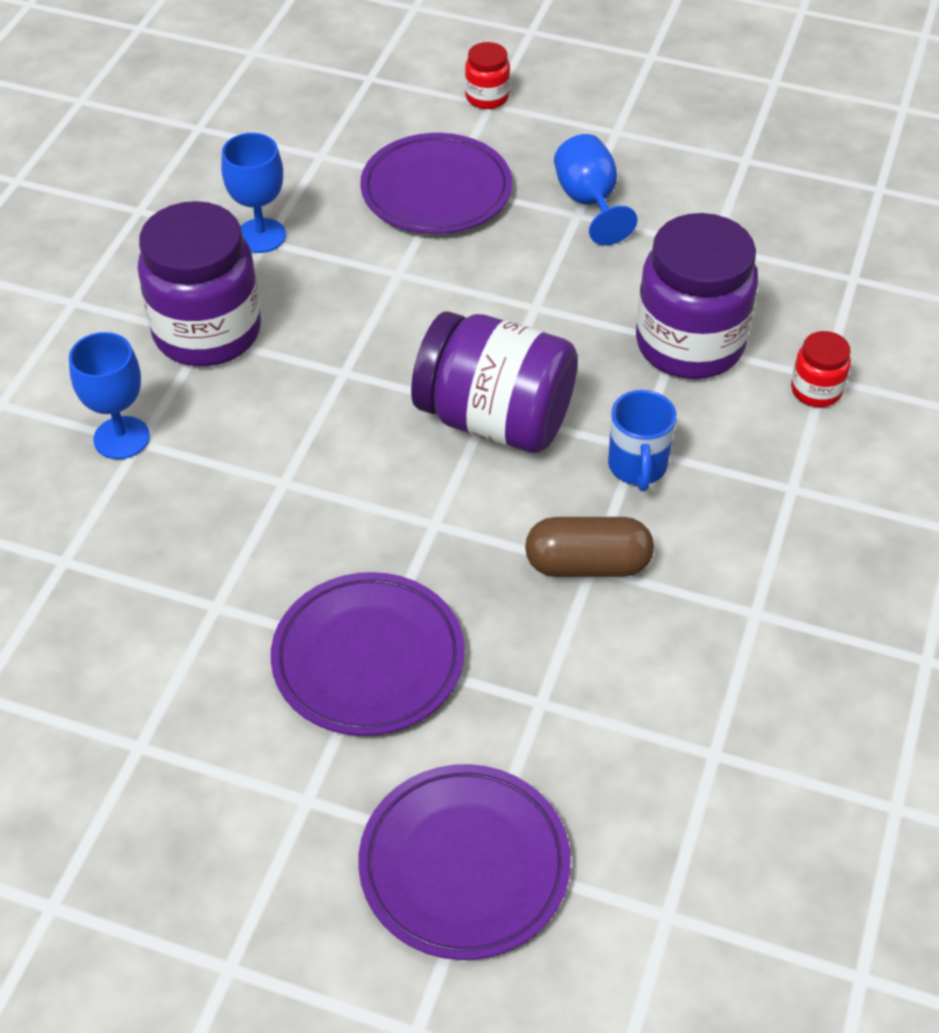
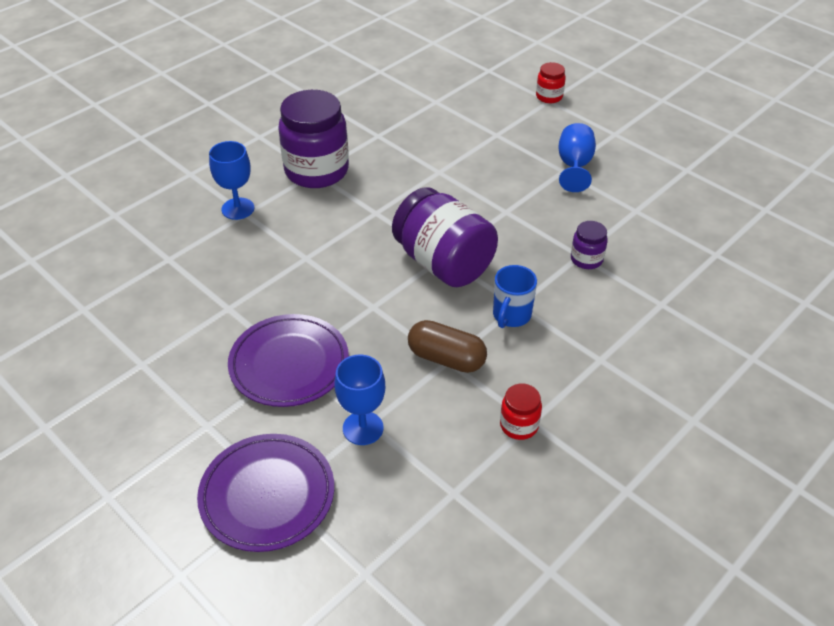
camera: 25 degrees right, 5 degrees down
(261, 236) = (377, 132): blue goblet -> blue goblet (363, 428)
(436, 191) = (488, 136): purple plate -> none
(689, 344) = (586, 259): purple jar -> purple jar, size x0.46
(816, 390) = (651, 309): red jar -> red jar (519, 425)

